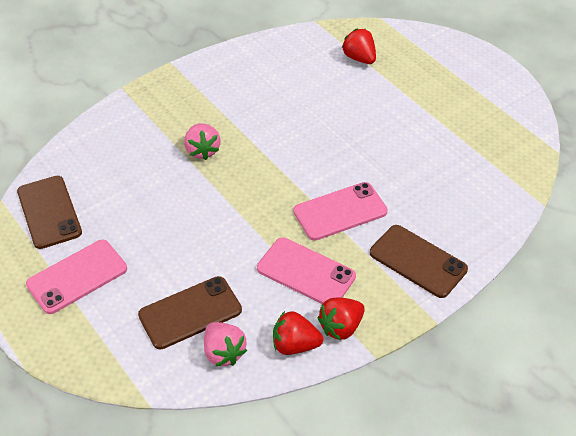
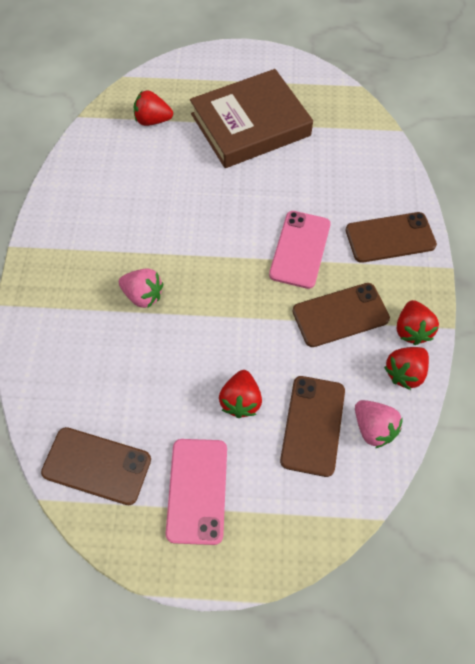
camera: 50 degrees left, 15 degrees up
(170, 257) = (241, 400): none -> red strawberry
(223, 353) = (373, 428): pink strawberry -> pink strawberry turned 45 degrees clockwise
(306, 272) = (340, 315): pink phone -> brown phone
(424, 111) = (250, 125): none -> brown book

